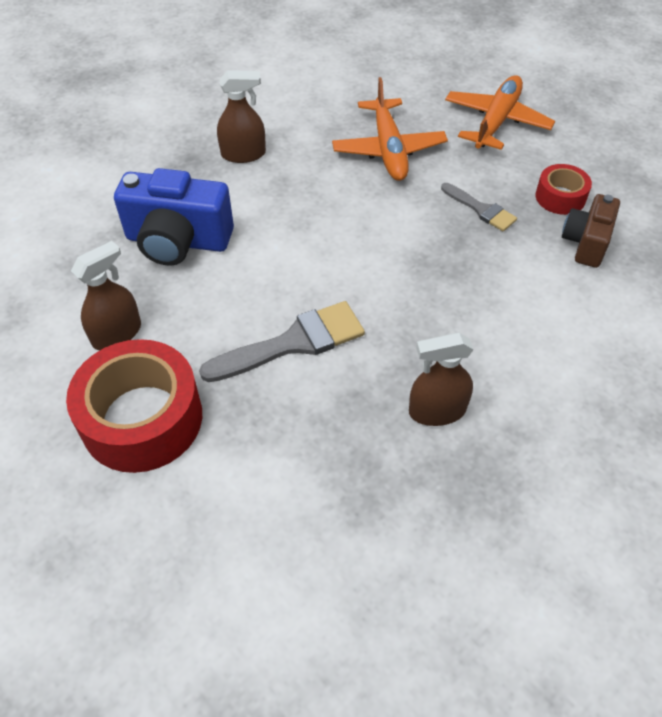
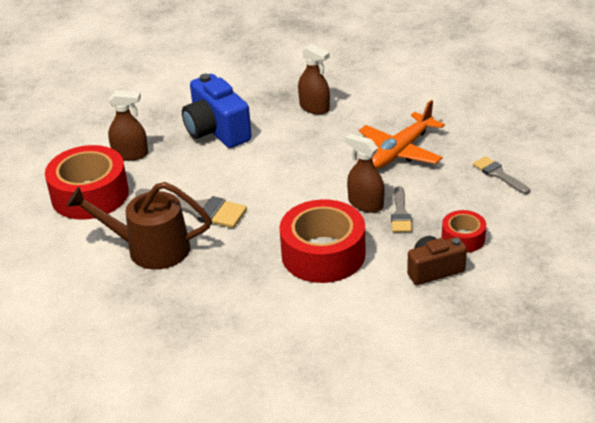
camera: 50 degrees right, 15 degrees down
(314, 426) = (150, 248): none -> brown watering can
(437, 411) = (213, 283): brown spray bottle -> brown spray bottle (365, 204)
(482, 297) = (323, 254): none -> red tape
(496, 121) = (498, 174): orange plane -> grey brush

